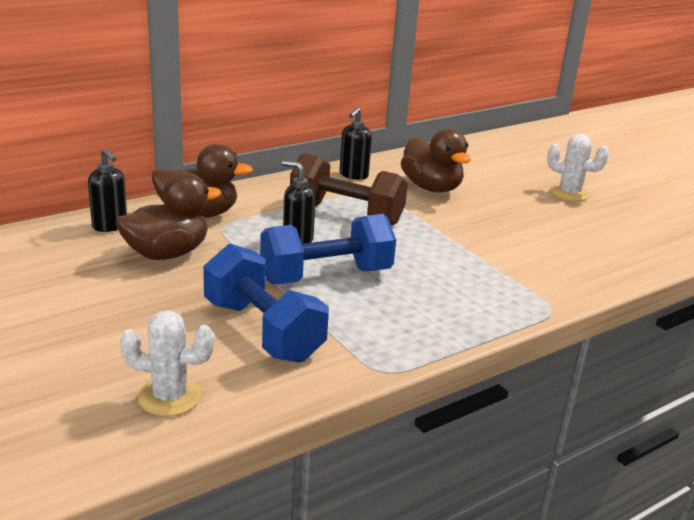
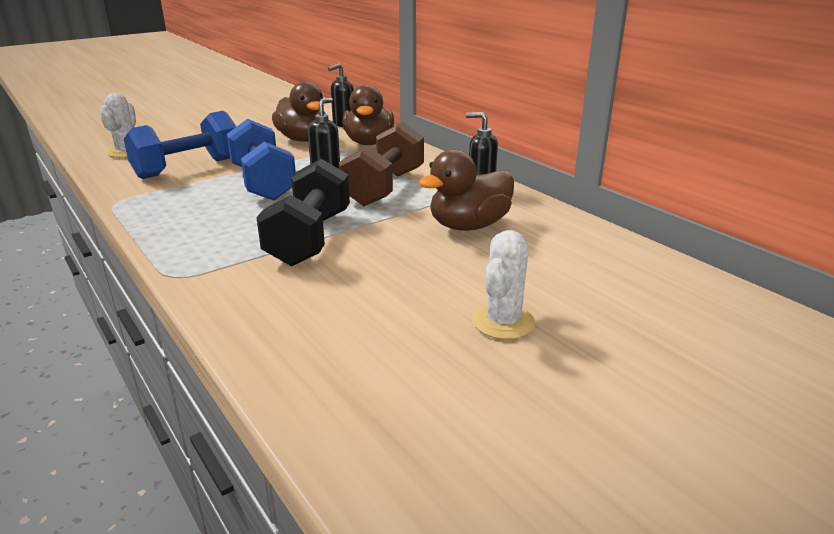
camera: 90 degrees right, 0 degrees up
(465, 250) = (309, 238): none -> black dumbbell

